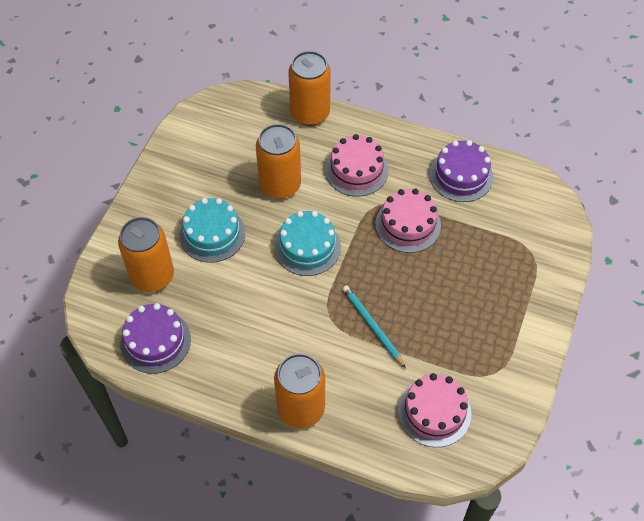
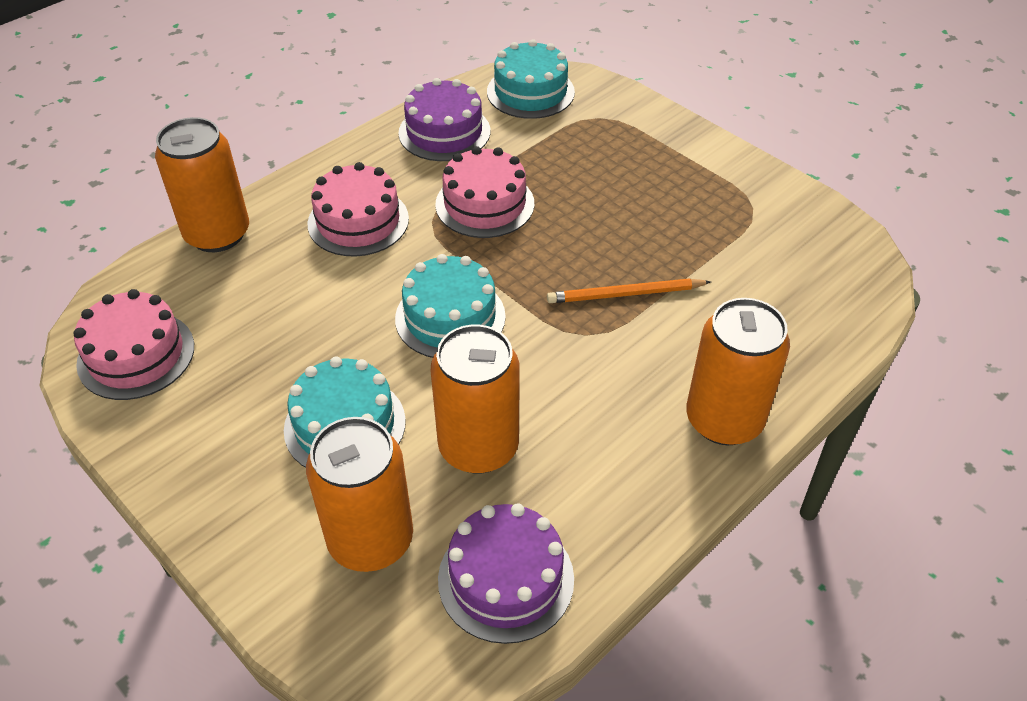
camera: 65 degrees left, 10 degrees down
(280, 185) = (317, 310): orange can -> orange can (478, 447)
(372, 326) = (625, 294): turquoise pencil -> orange pencil
(434, 412) = (787, 280): pink cake -> pink cake (136, 355)
(533, 204) = (530, 92): none -> turquoise cake

